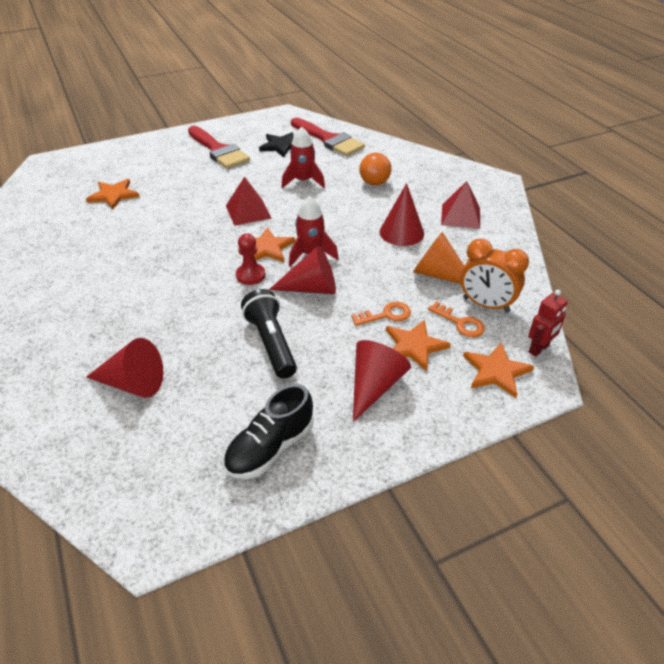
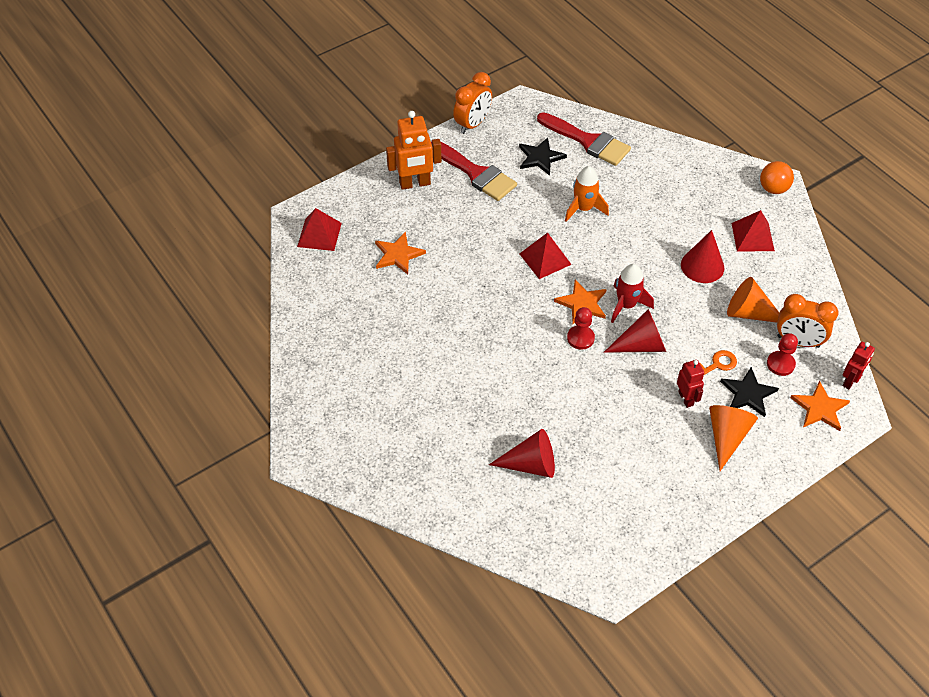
camera: 10 degrees left, 10 degrees up
(54, 175) = (319, 234): none -> red pyramid
(161, 152) = (415, 184): none -> orange robot
(234, 122) = (472, 124): none -> orange clock
(270, 447) = (664, 503): black shoe -> none
(271, 343) = (628, 409): black flashlight -> none
(303, 181) = (584, 209): red rocket -> orange rocket
(340, 342) = (686, 398): none -> red robot
(374, 183) = (656, 202): orange ball -> orange ball (773, 189)
(374, 386) = (726, 437): red cone -> orange cone
(414, 346) = (748, 393): orange star -> black star
(460, 323) = (780, 364): orange key -> red pawn

